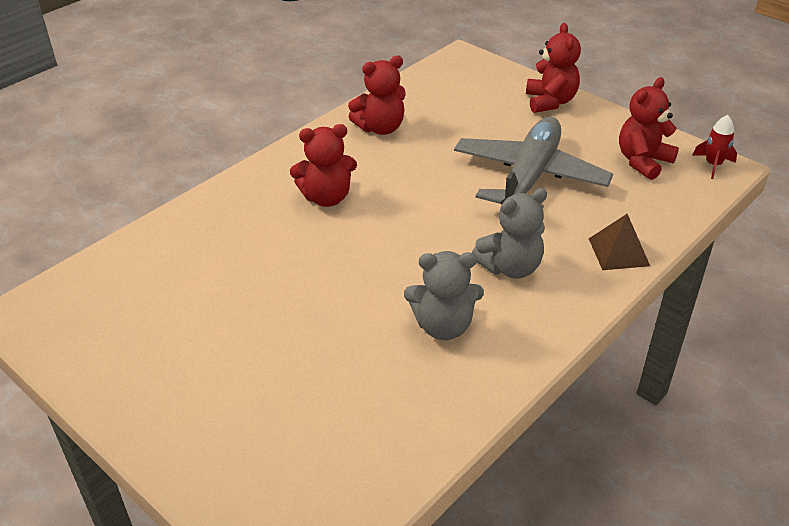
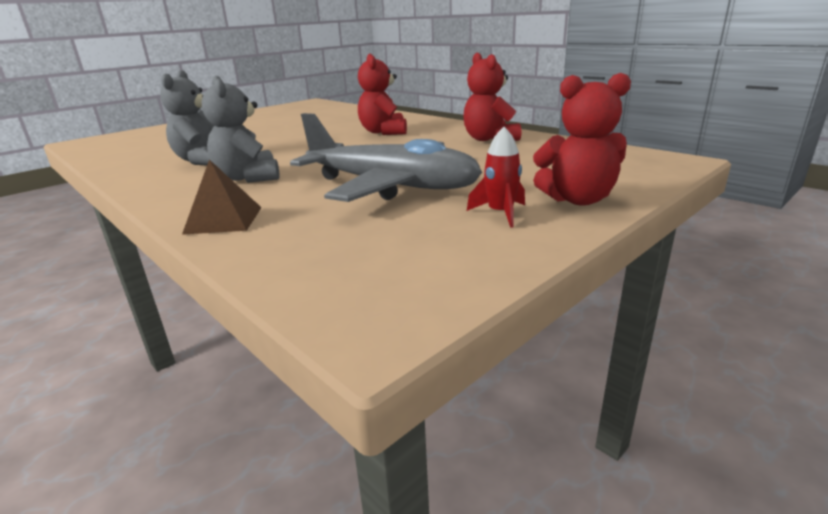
camera: 95 degrees right, 15 degrees down
(643, 161) = (411, 249): red teddy bear -> none
(713, 165) = (386, 314): red rocket -> red rocket (500, 213)

